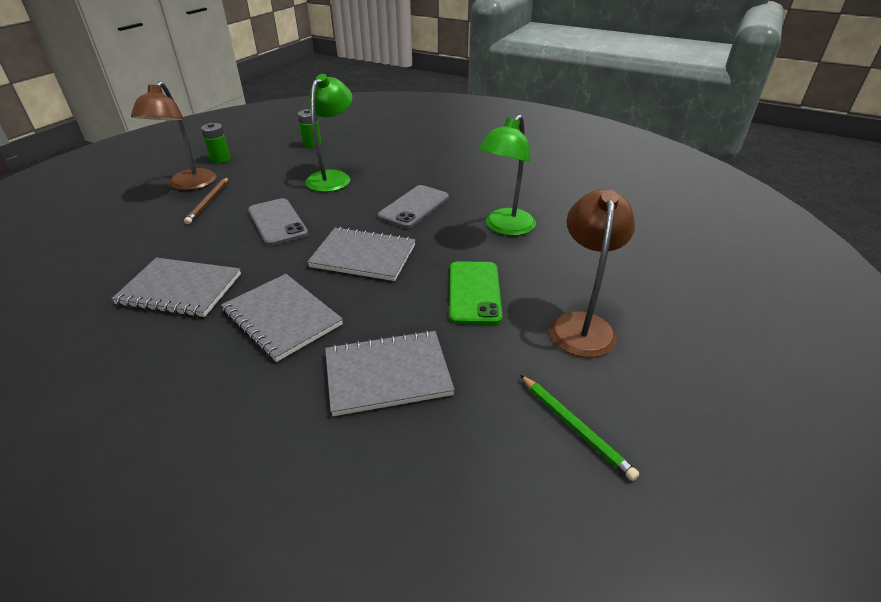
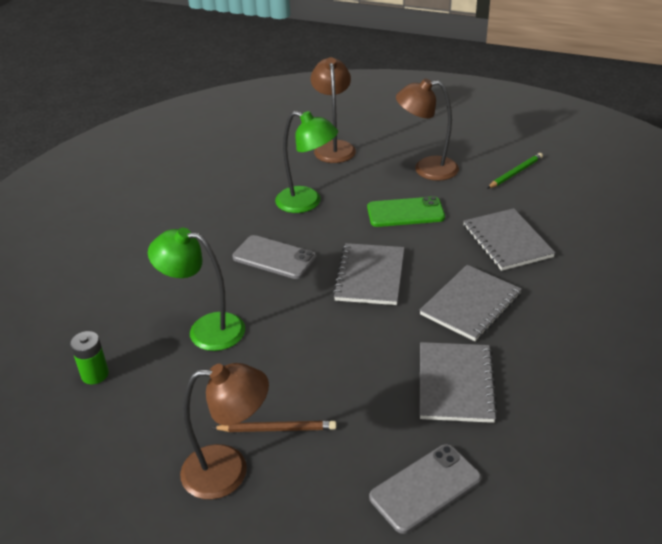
camera: 95 degrees left, 0 degrees up
(220, 159) = (139, 467): green battery -> none
(277, 222) = (318, 350): grey phone -> grey phone (425, 488)
(630, 252) = (334, 147): none -> brown lamp

